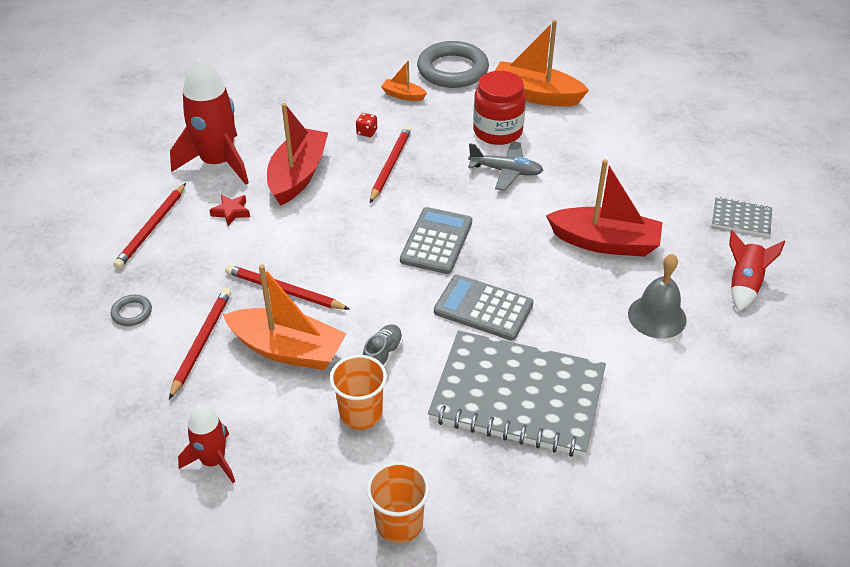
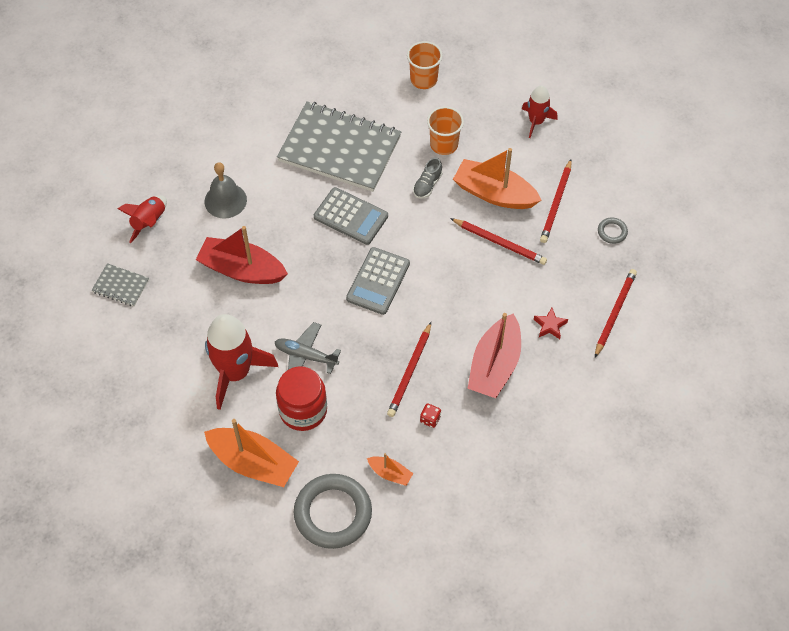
camera: 175 degrees left, 15 degrees up
(218, 162) = (570, 388): red rocket -> red rocket (235, 372)

